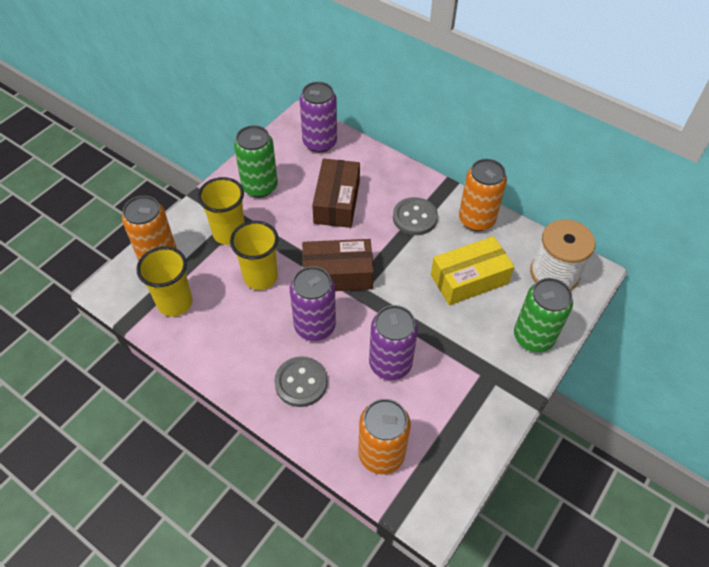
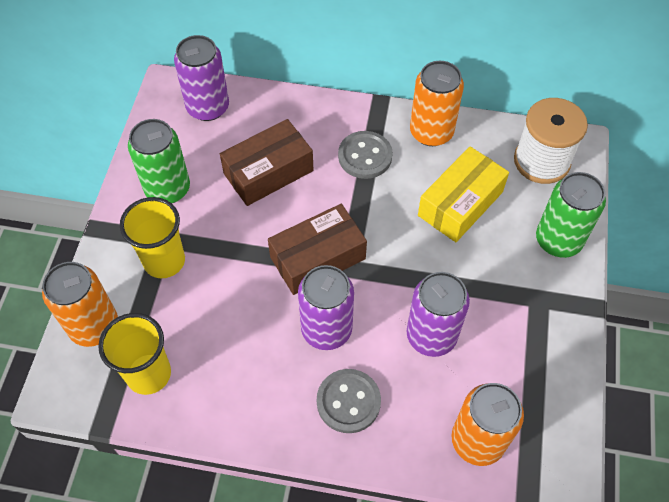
camera: 25 degrees left, 5 degrees up
(260, 277) = (232, 298): yellow cup -> none
(337, 202) = (268, 172): brown box -> brown box turned 75 degrees clockwise

